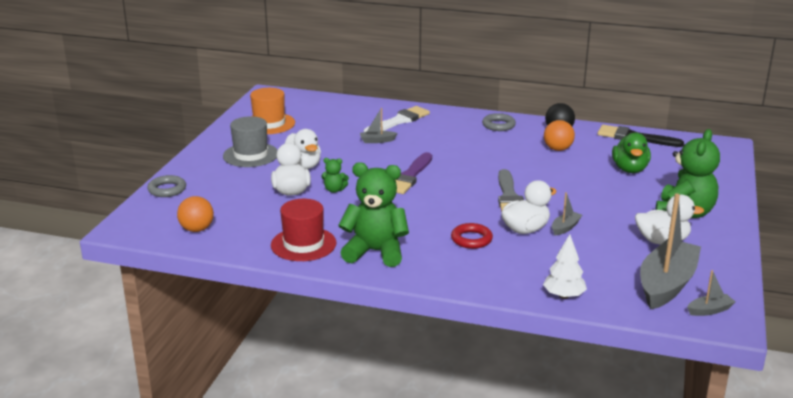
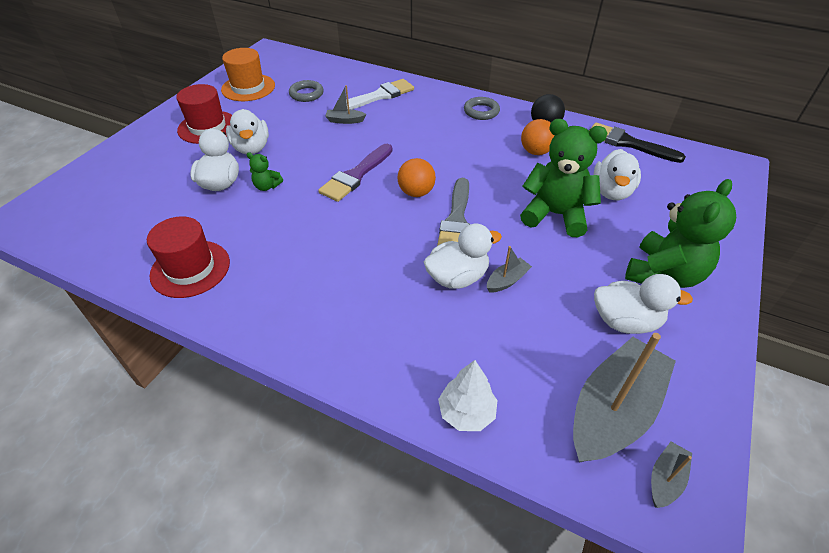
camera: 10 degrees right, 20 degrees up
(167, 189) = (97, 166): grey ring -> grey ring (306, 94)
(197, 229) = (91, 229): orange ball -> orange ball (416, 192)
(250, 155) = (207, 127): grey hat -> red hat
(375, 252) = (264, 293): green teddy bear -> green teddy bear (555, 215)
(471, 239) = (386, 286): red ring -> none
(629, 169) = (611, 192): green duck -> white duck
(709, 310) = (665, 479): grey boat -> grey boat turned 45 degrees counterclockwise

